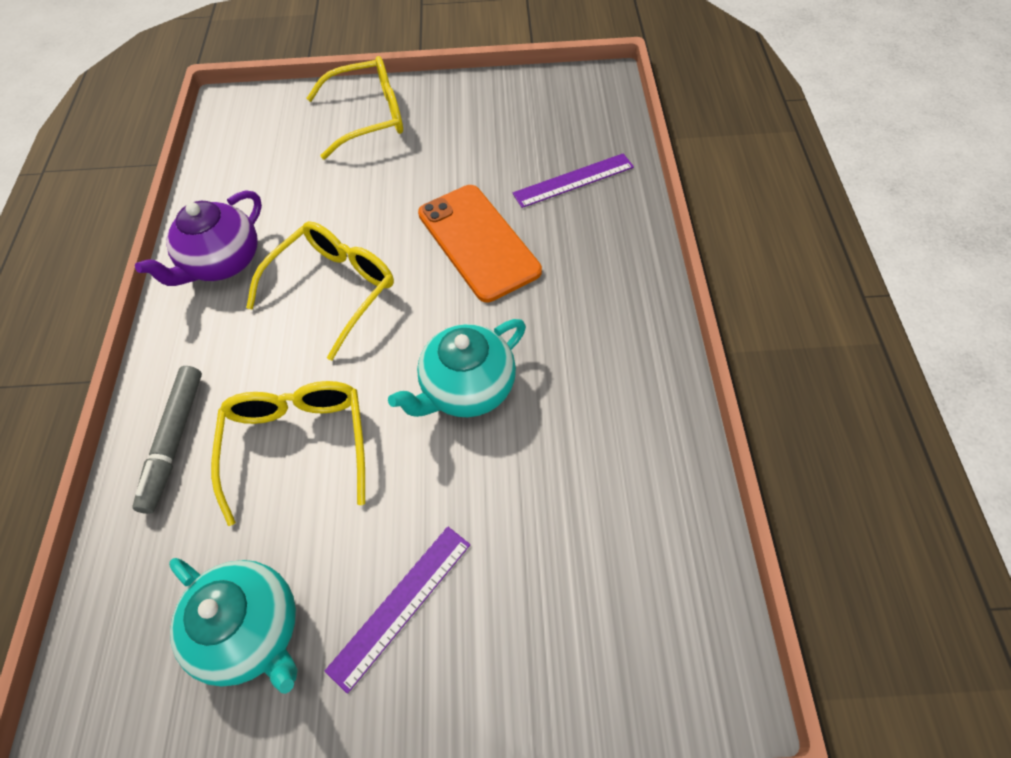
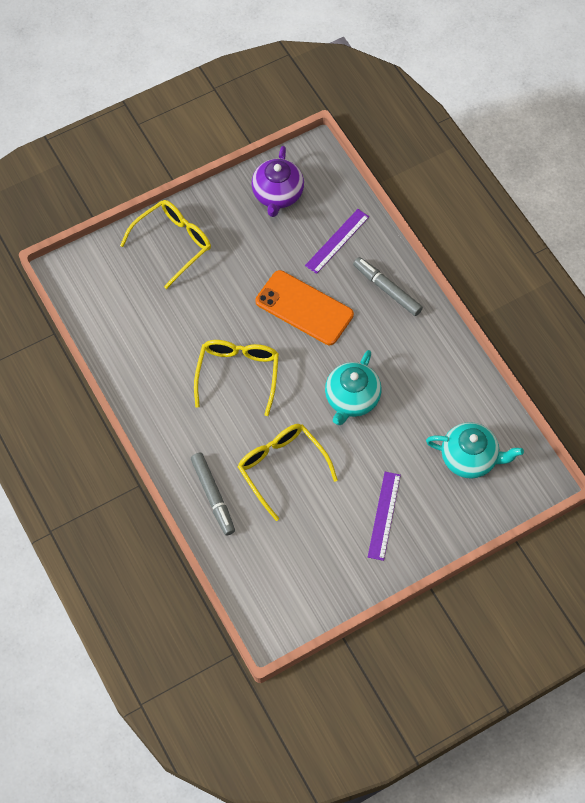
camera: 30 degrees left, 5 degrees up
(222, 262) = (156, 386): purple teapot -> purple teapot (277, 195)
(252, 630) = (322, 558): turquoise teapot -> turquoise teapot (469, 458)
(608, 261) = (387, 289): none -> grey marker

